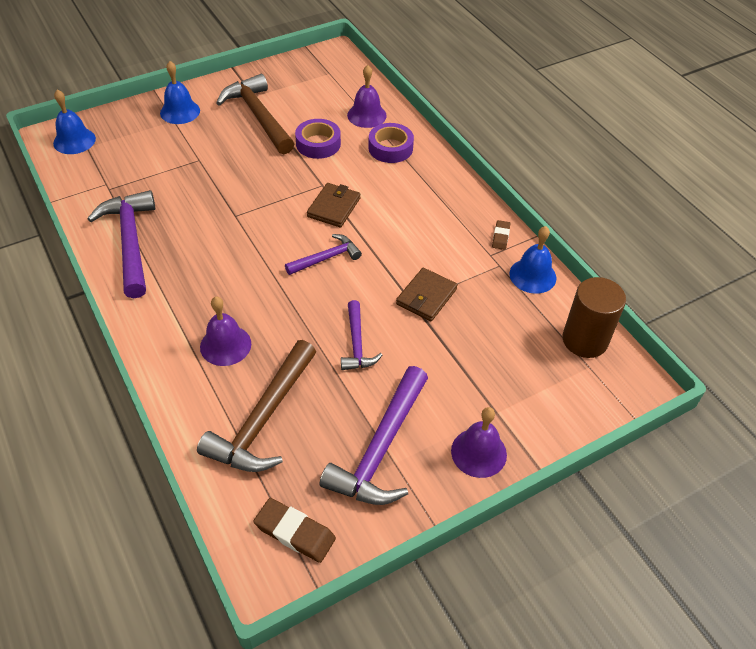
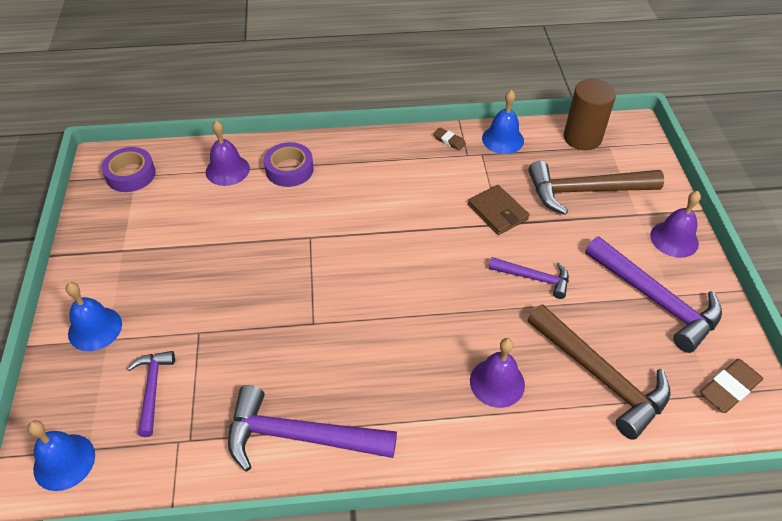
camera: 65 degrees left, 0 degrees up
(258, 116) = (162, 256): brown hammer -> brown hammer (585, 191)
(318, 144) = (245, 221): purple tape -> purple tape (131, 174)
(326, 258) = (415, 266): purple hammer -> purple hammer (152, 389)
(334, 207) = (348, 238): brown wallet -> none

